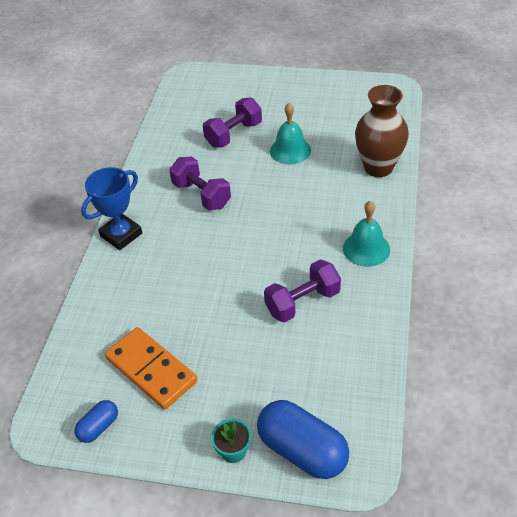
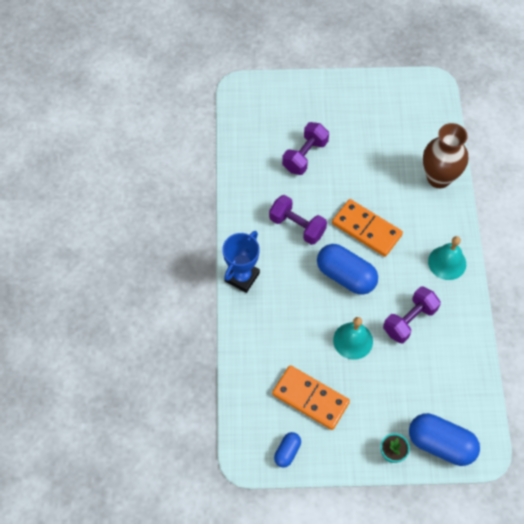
camera: 15 degrees left, 15 degrees up
(240, 248) = (346, 276): none -> blue capsule
(279, 206) = (366, 229): none -> orange domino
(290, 150) = (359, 168): turquoise bell -> turquoise bell (353, 340)

